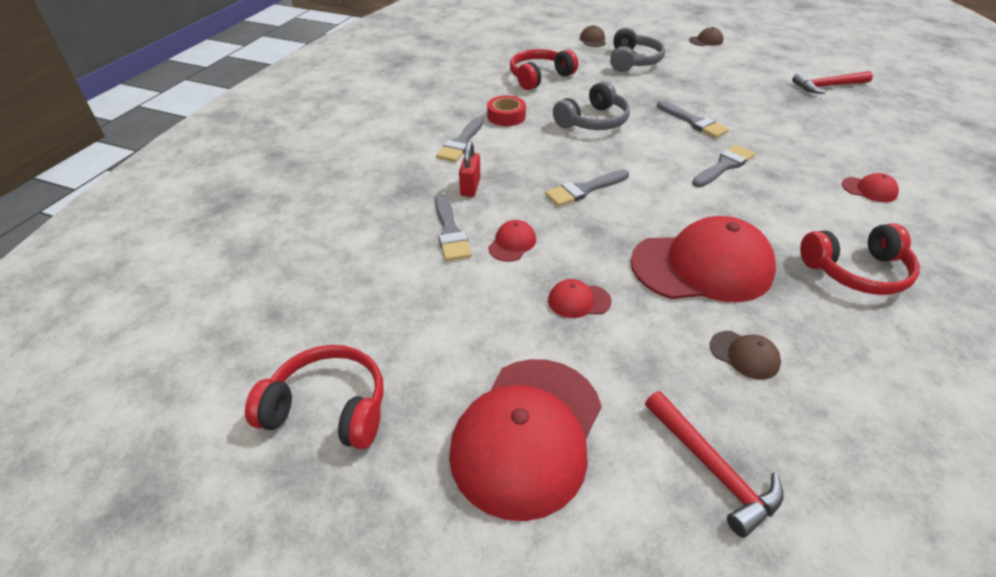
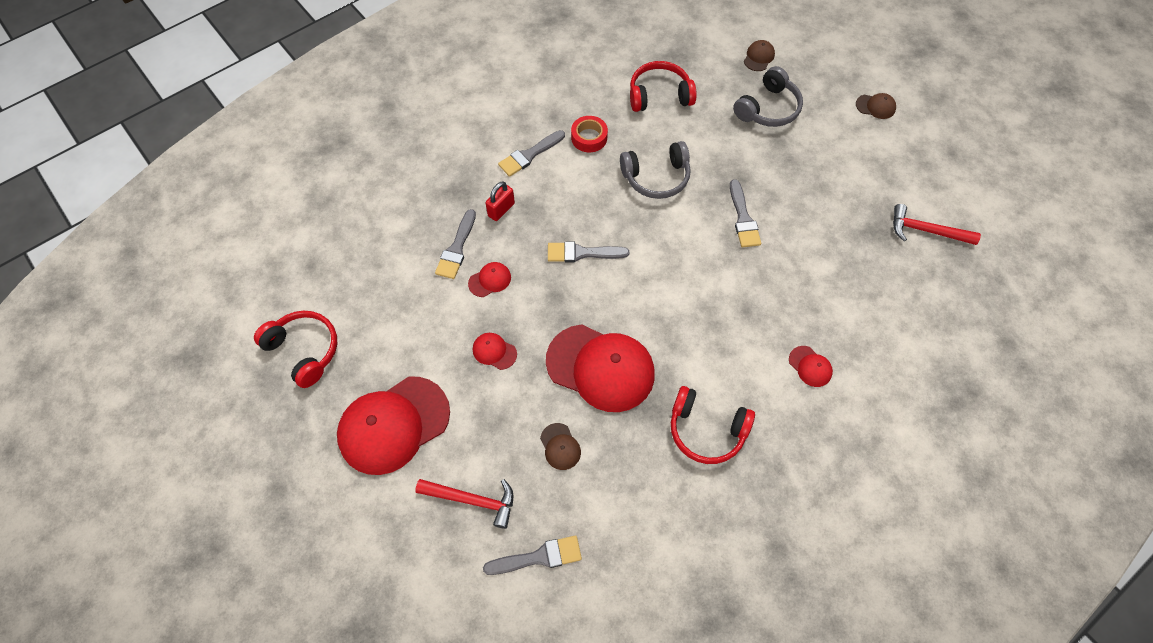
camera: 30 degrees right, 20 degrees up
(712, 469) = (472, 500): red hammer -> red hammer turned 75 degrees counterclockwise
(724, 166) = (716, 282): grey brush -> grey brush (538, 557)

